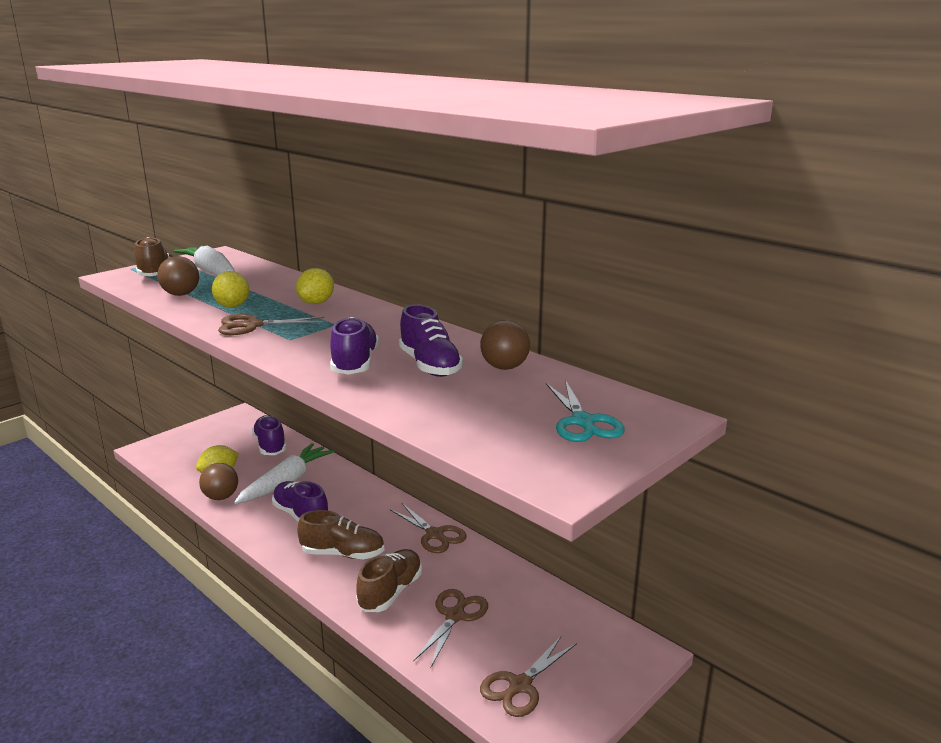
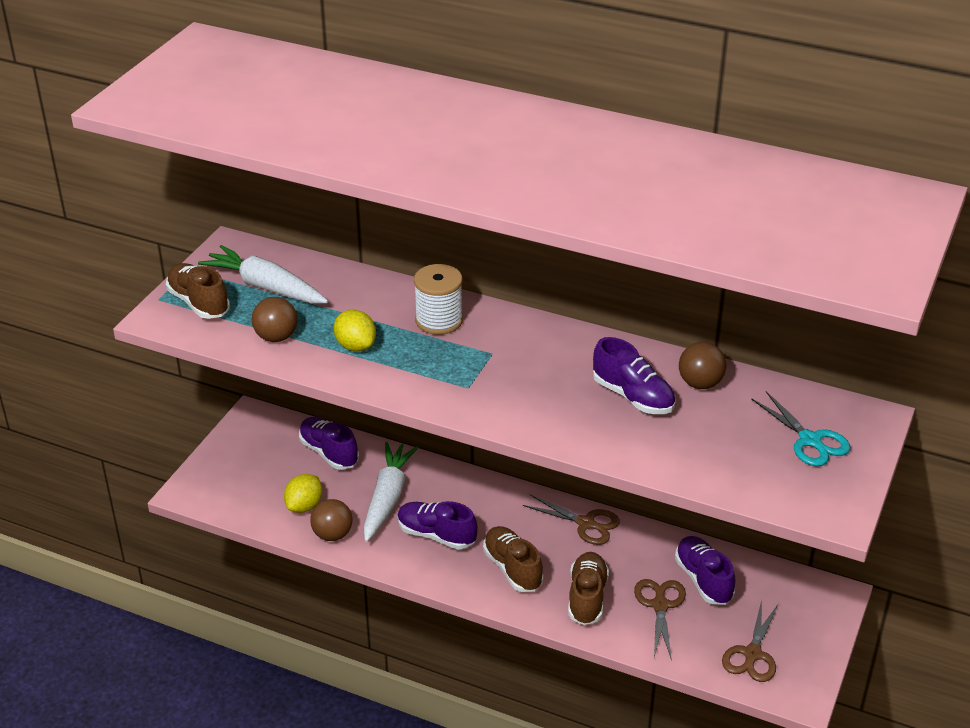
camera: 20 degrees left, 15 degrees up
(252, 325) = (410, 374): brown scissors -> none
(316, 303) = (439, 320): yellow lemon -> white spool
(343, 554) = (512, 568): brown shoe -> brown shoe turned 105 degrees counterclockwise
(355, 363) = (563, 410): purple shoe -> purple shoe (703, 580)

